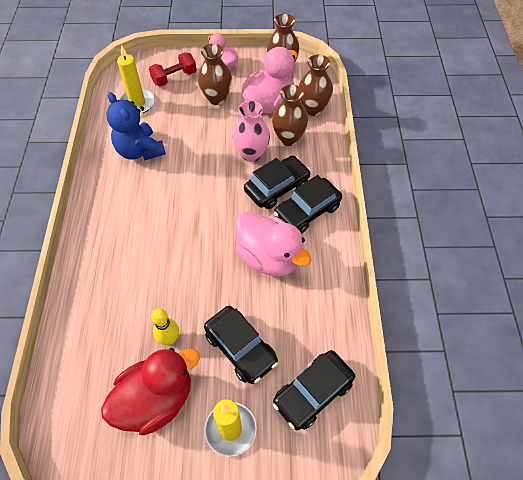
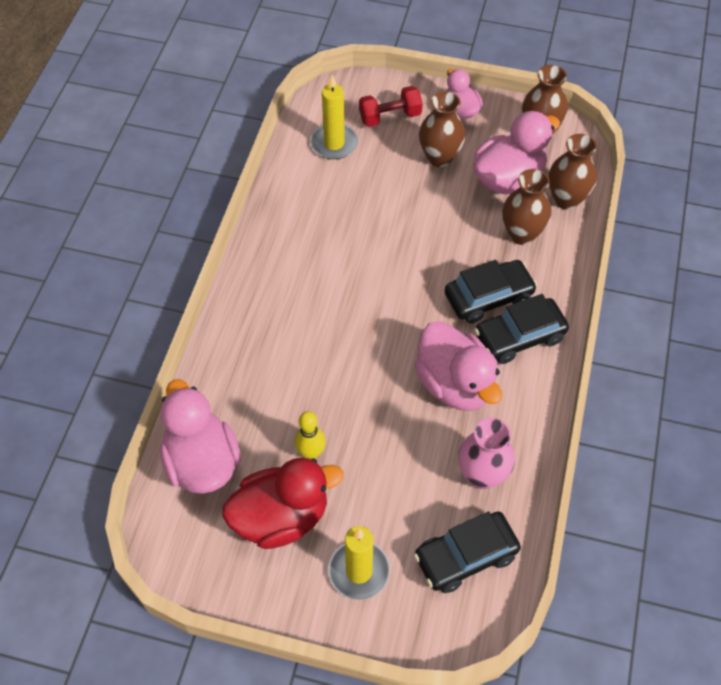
camera: 15 degrees right, 0 degrees up
(80, 369) = (202, 461): none -> pink duck
(140, 151) = (324, 210): blue teddy bear -> none
(240, 348) = (392, 484): black car -> none
(251, 154) = (467, 245): pink vase -> pink vase (482, 475)

